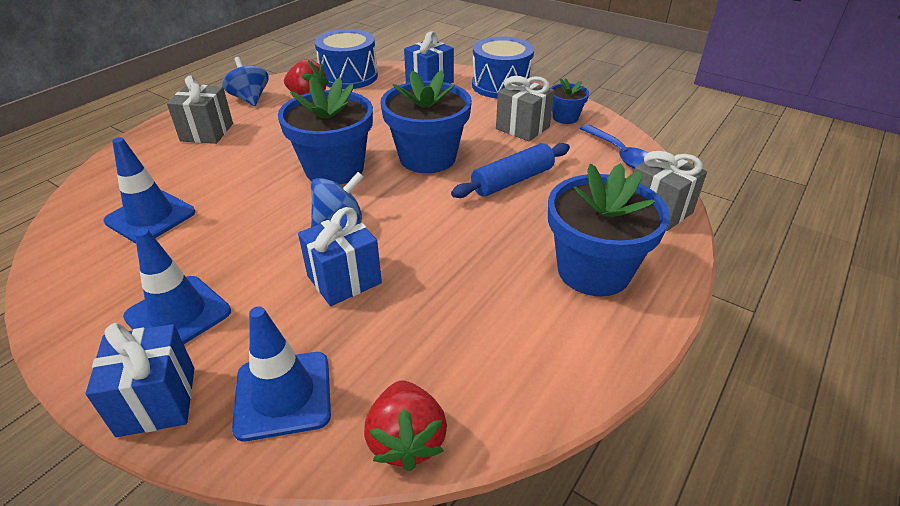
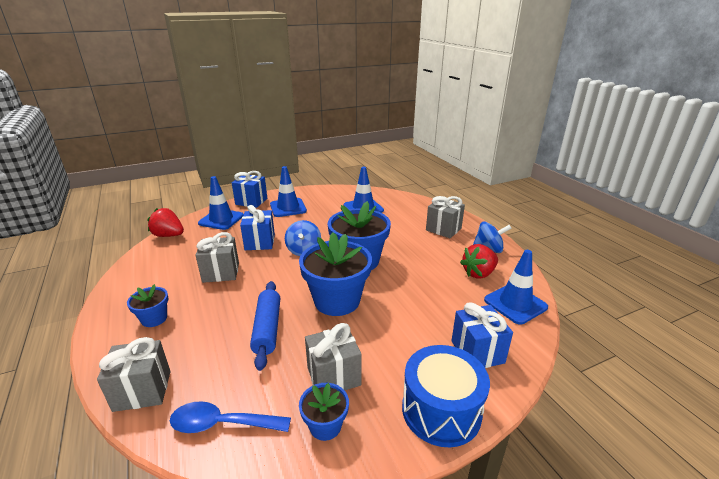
camera: 120 degrees right, 10 degrees down
(349, 76) = (515, 304): blue drum -> blue traffic cone
(457, 272) = (221, 272): none -> grey gift
(593, 271) = (154, 318): blue flower pot -> blue flower pot, size x0.50

